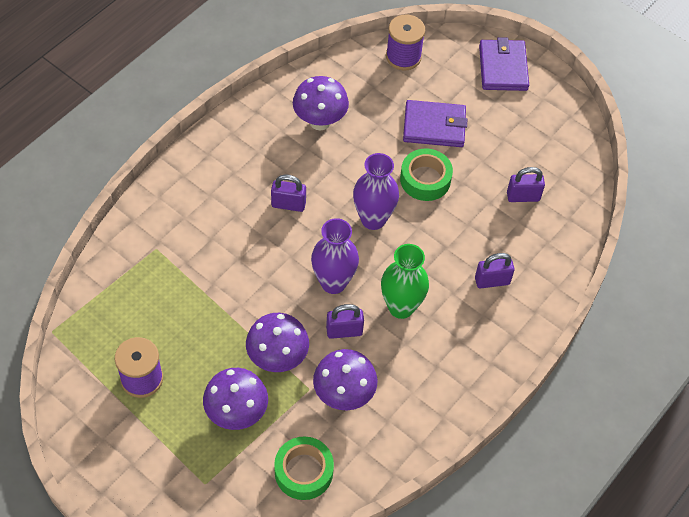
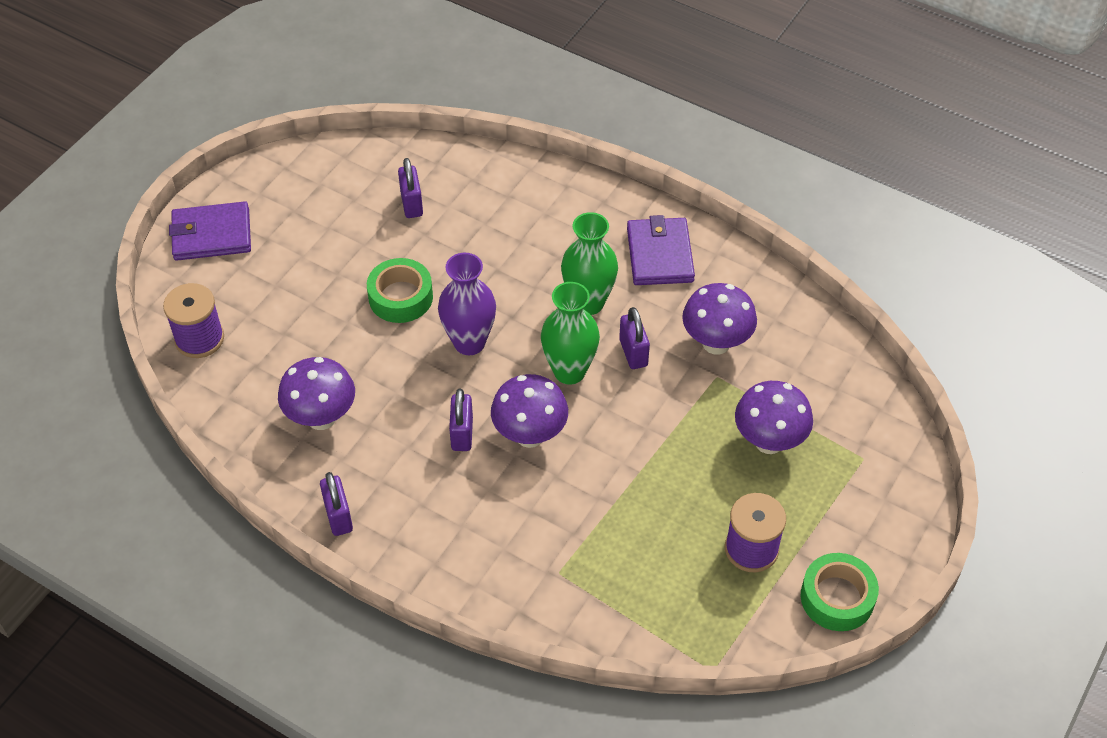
camera: 95 degrees left, 5 degrees down
(277, 359) = (686, 412): purple mushroom -> purple mushroom (530, 435)
(303, 471) = (819, 368): green tape -> green tape (837, 598)
(333, 283) = (569, 371): purple vase -> green vase
(434, 126) = (315, 295): purple wallet -> purple wallet (659, 254)
(492, 281) = (534, 224): purple padlock -> purple padlock (338, 516)

